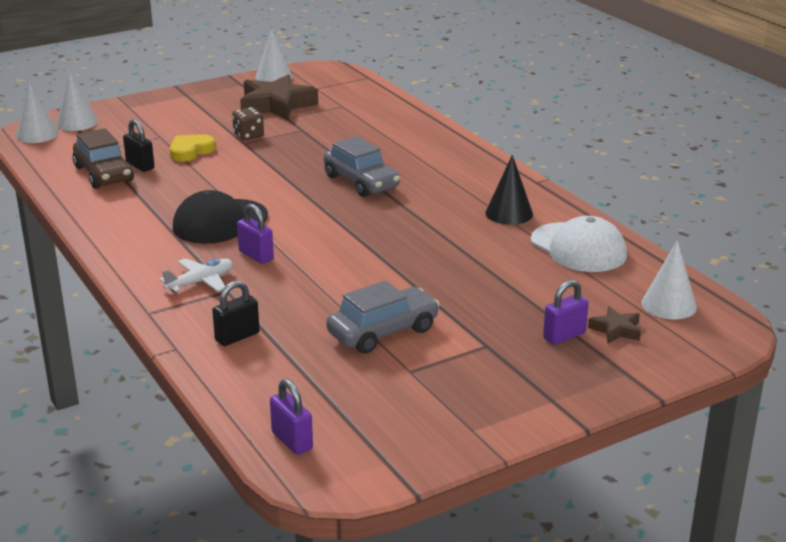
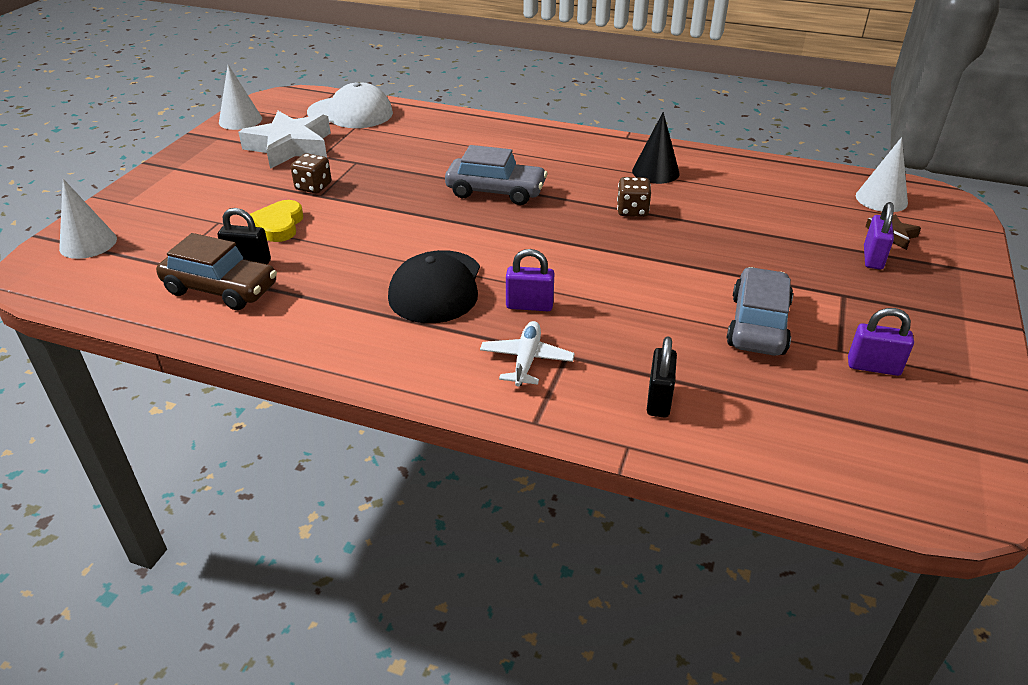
camera: 40 degrees left, 10 degrees up
(37, 134) = (56, 276): white cone -> none
(276, 105) = (290, 147): brown star -> white star
(292, 441) = (887, 479): purple padlock -> purple padlock (873, 367)
(436, 231) = (632, 210): none -> brown dice
(578, 248) = (750, 180): white cap -> white cap (350, 113)

